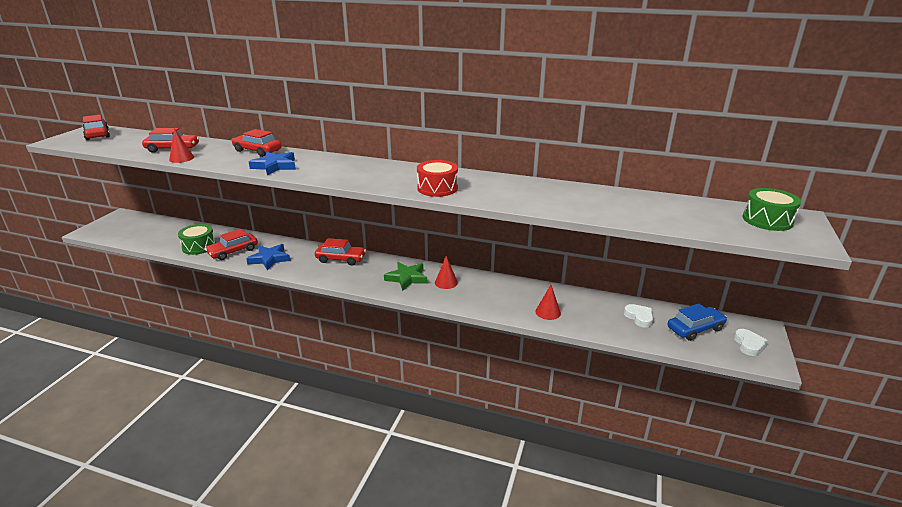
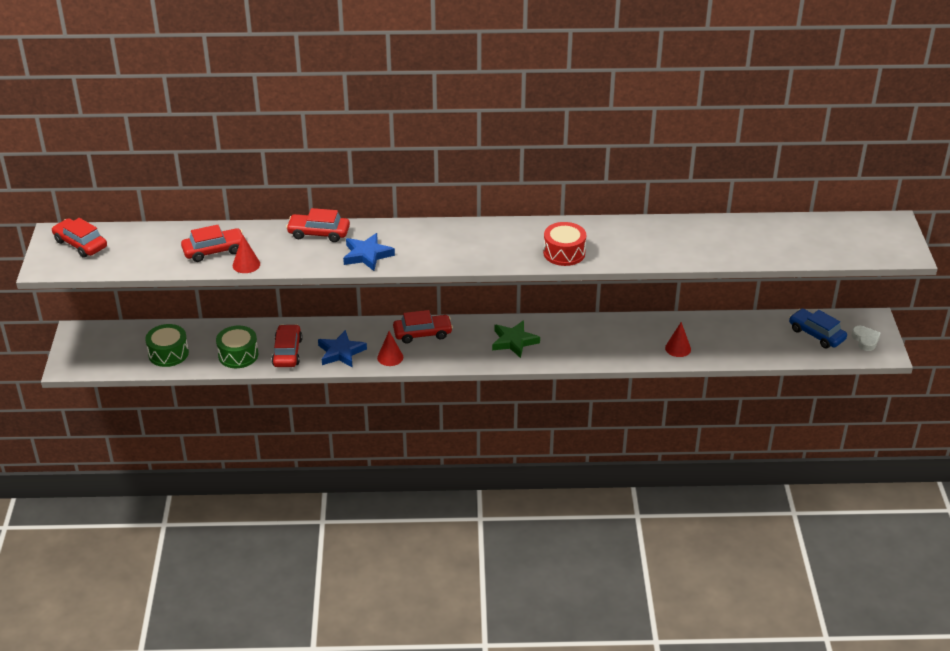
camera: 20 degrees left, 10 degrees up
(233, 251) = (287, 352): red car -> red car turned 150 degrees clockwise
(446, 282) = (558, 337): red cone -> red cone (390, 357)
(639, 317) = (763, 334): white heart -> none
(695, 329) = (816, 334): blue car -> blue car turned 90 degrees counterclockwise
(767, 220) = (869, 233): green drum -> green drum (168, 353)

